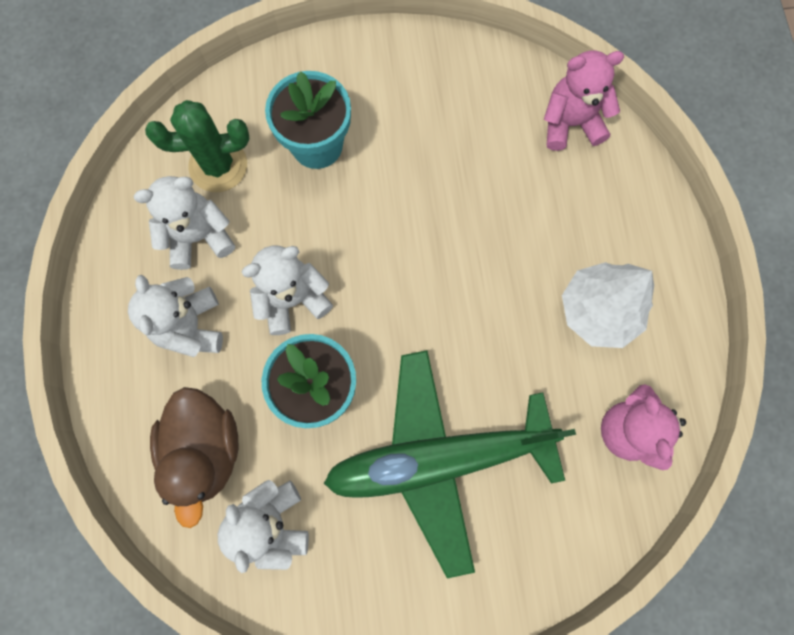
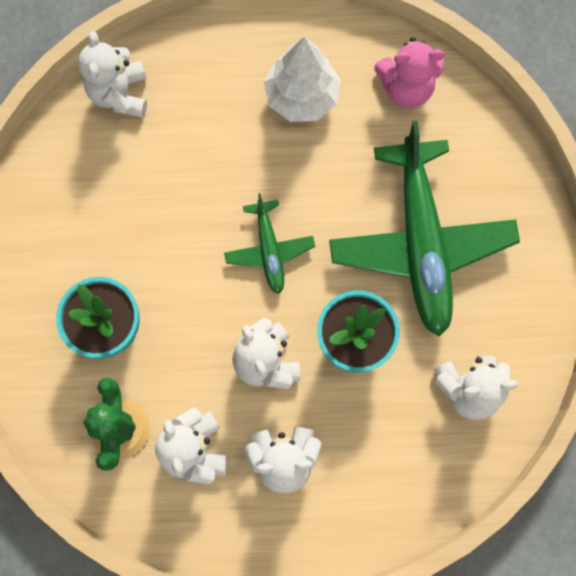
camera: 85 degrees left, 0 degrees up
(205, 450) = (401, 447): brown duck -> none
(414, 291) = (269, 250): none -> green plane
(570, 123) = (120, 94): pink teddy bear -> white teddy bear

